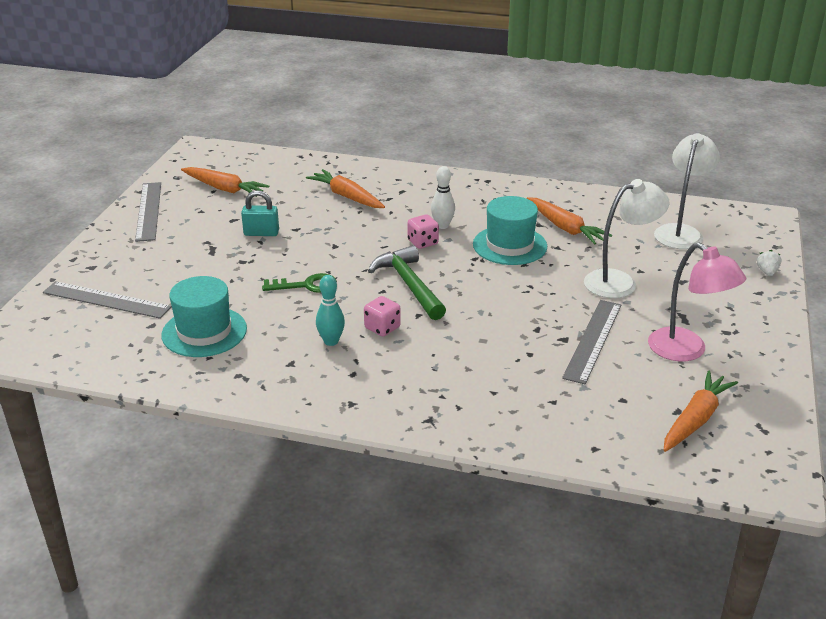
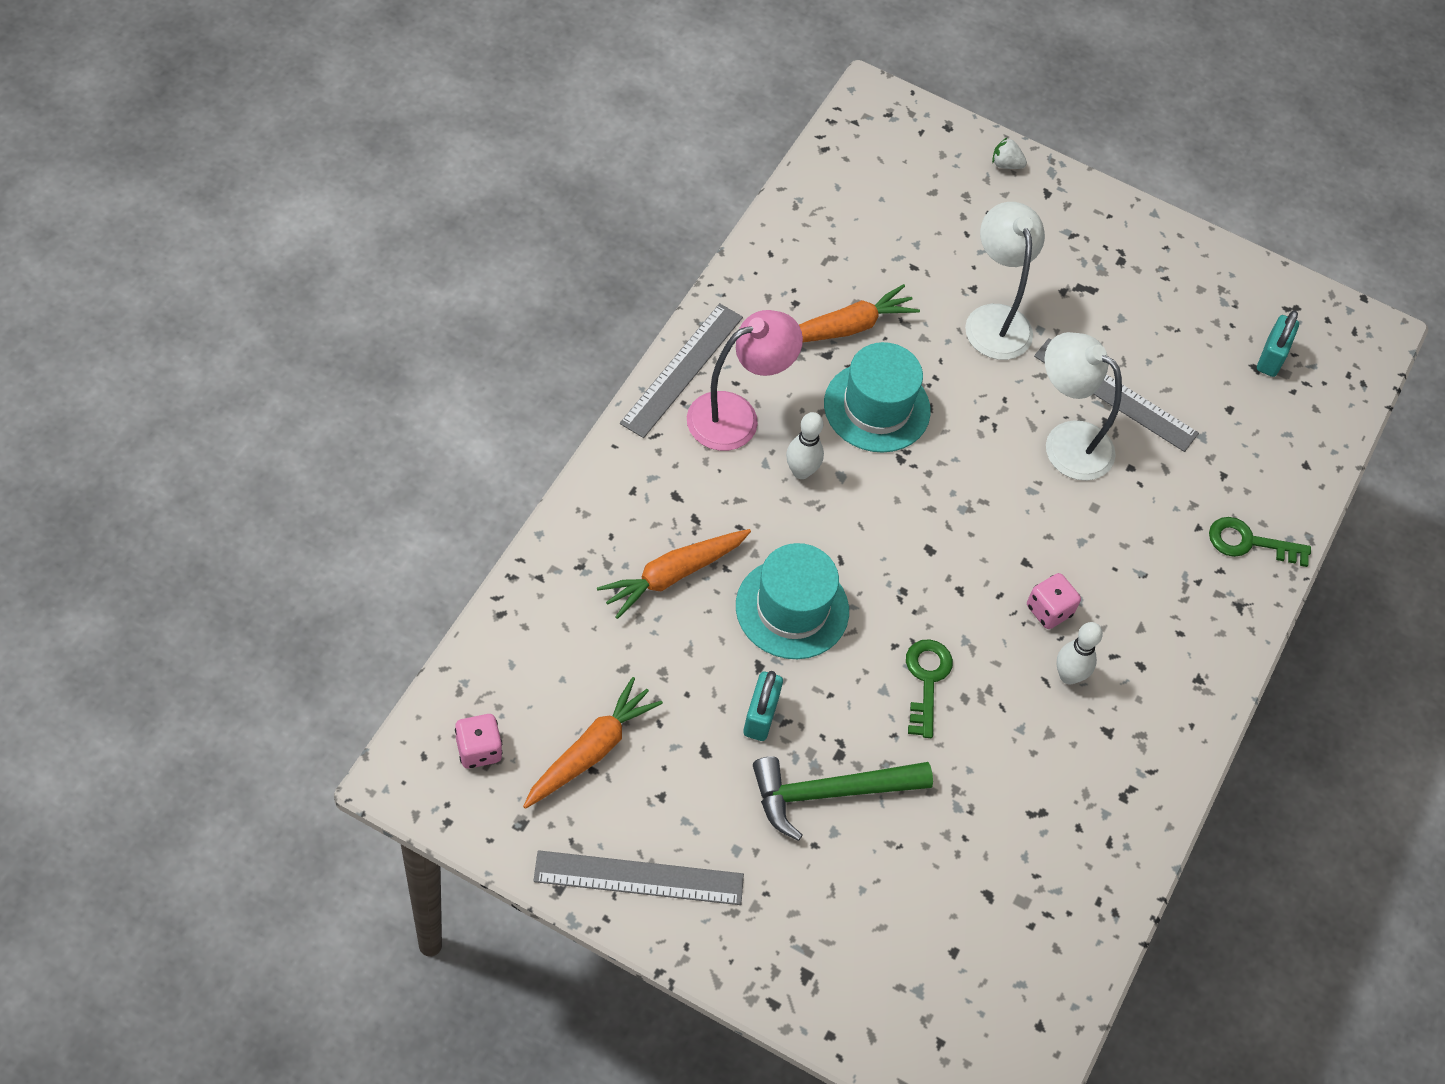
camera: 85 degrees left, 25 degrees up
(106, 300) = (910, 954): grey ruler -> grey ruler (682, 370)
(204, 332) = (1018, 827): turquoise hat -> turquoise hat (792, 608)
(331, 341) = (1068, 676): turquoise bowling pin -> white bowling pin
(409, 285) = (951, 554): green hammer -> green hammer (829, 793)
(423, 242) = (843, 509): pink dice -> pink dice (479, 750)
(493, 420) = (1249, 543): none -> green key
(680, 232) = (889, 206): white lamp -> white lamp (1066, 442)
(686, 351) = (1151, 314): pink lamp -> pink lamp (736, 416)
(695, 419) = (1271, 357): orange carrot -> turquoise padlock

